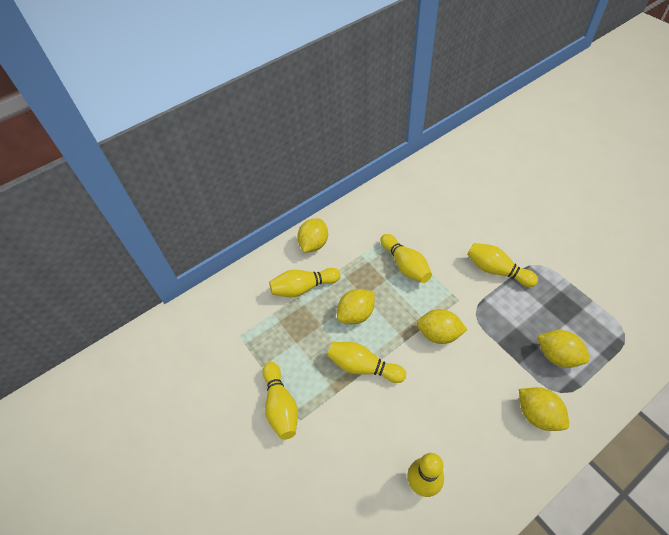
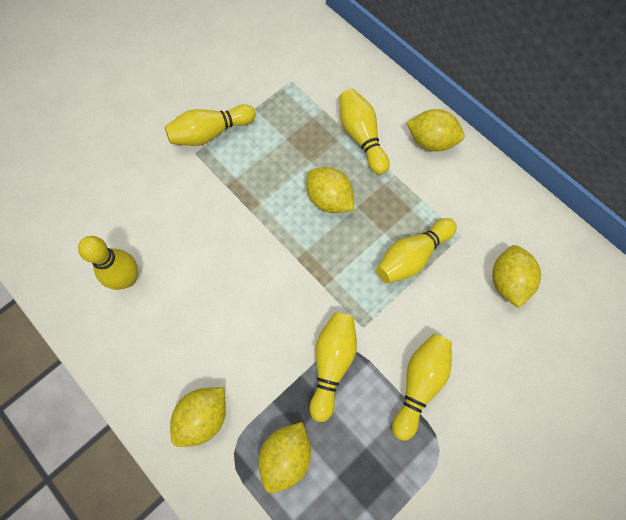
camera: 80 degrees right, 15 degrees up
(363, 366) = (259, 212): yellow bowling pin -> yellow bowling pin (332, 364)
(439, 334) = (308, 299): yellow lemon -> yellow lemon (507, 281)

